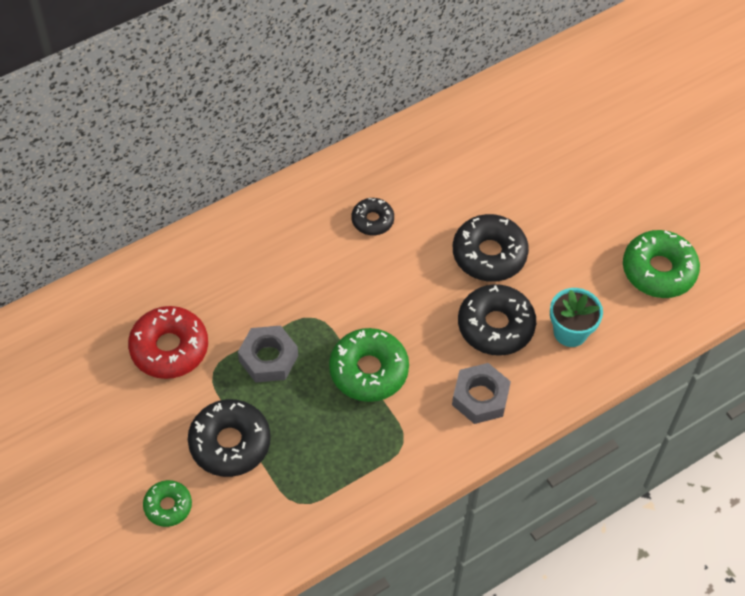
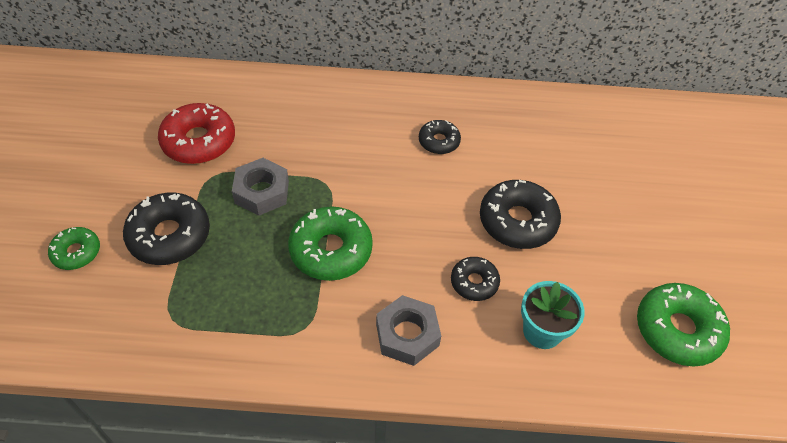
camera: 35 degrees right, 5 degrees down
(495, 326) = (474, 282): black donut -> black donut, size x0.58

